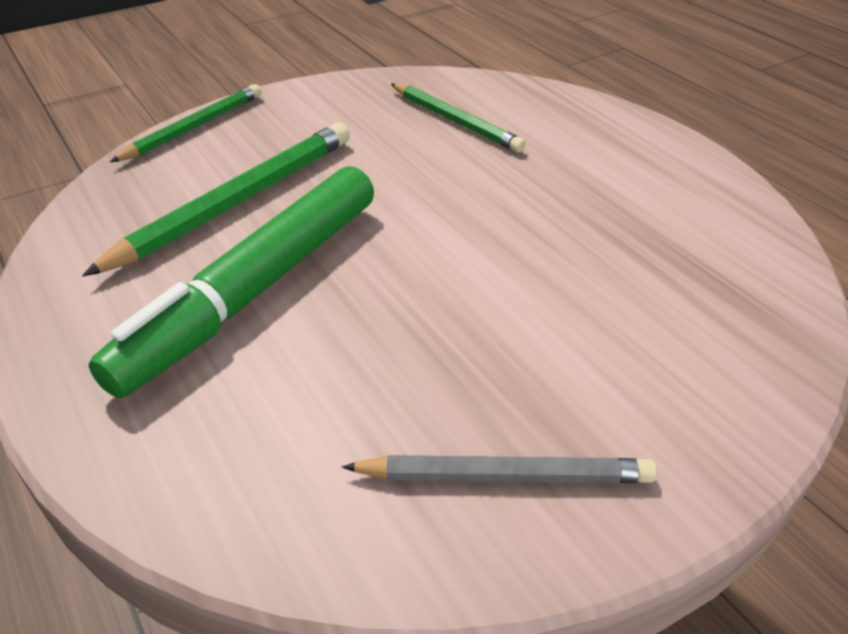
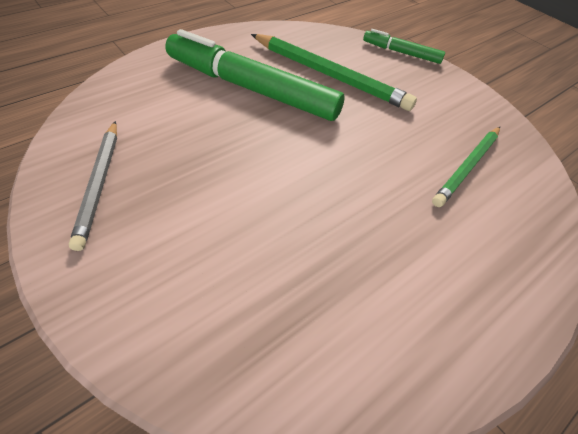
camera: 80 degrees right, 10 degrees up
(195, 127) = (401, 53): green pencil -> green marker

